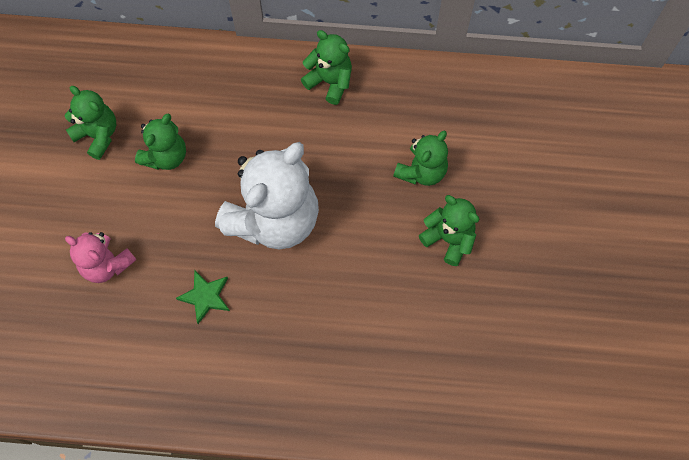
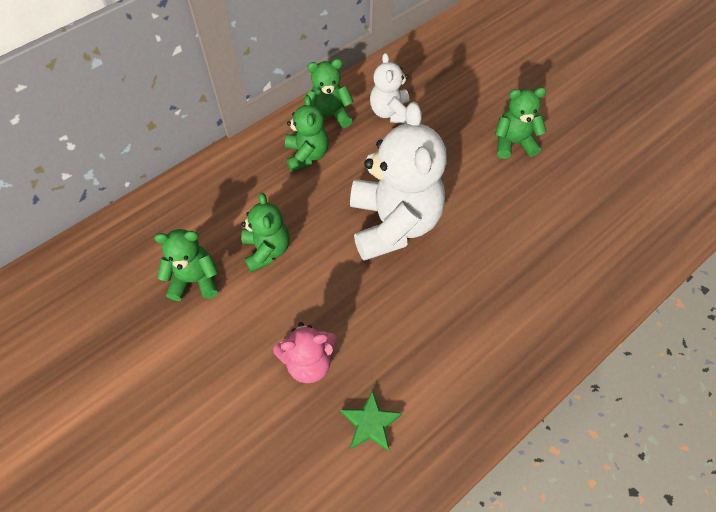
camera: 45 degrees left, 10 degrees down
(205, 297) = (409, 315): green star -> green star (370, 423)
(382, 121) = (390, 113): none -> white teddy bear
(421, 171) = (449, 120): green teddy bear -> green teddy bear (307, 155)

